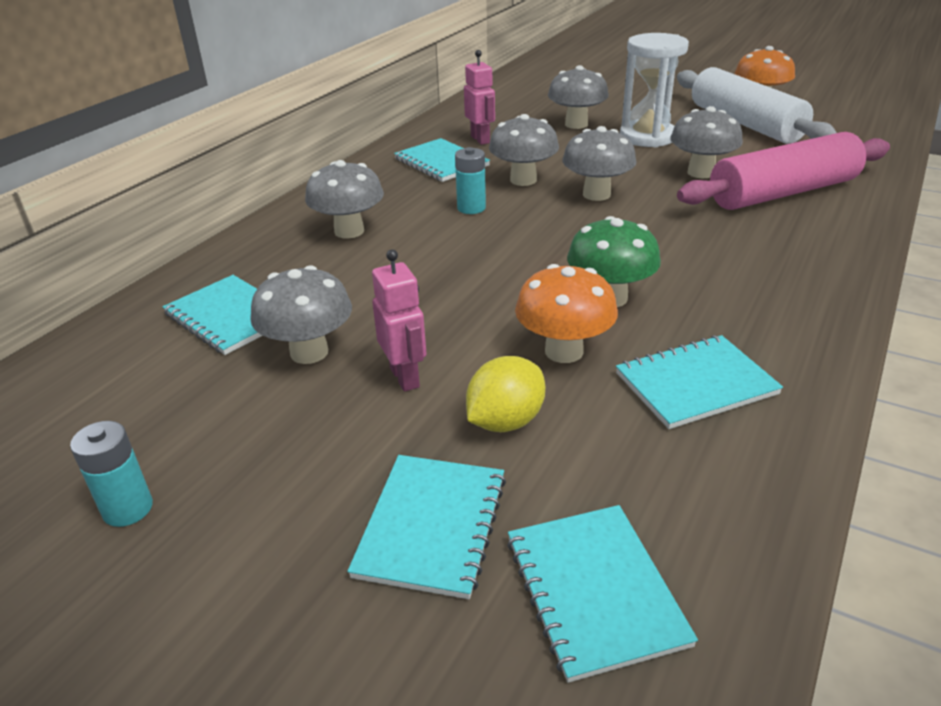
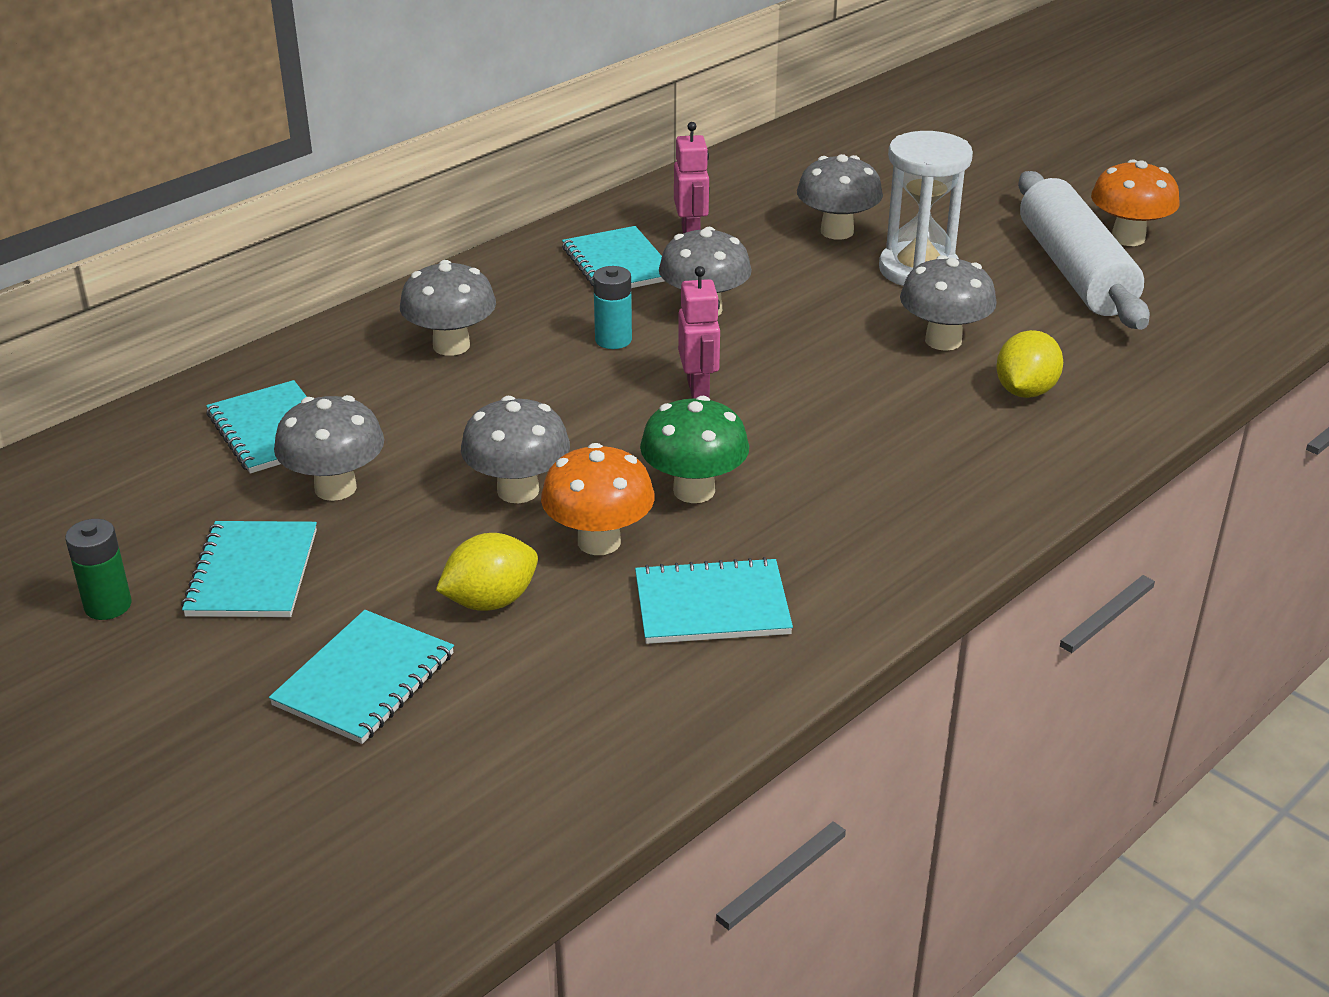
camera: 15 degrees right, 0 degrees up
(128, 509) = (108, 605): turquoise battery -> green battery
(405, 377) = (418, 535): pink robot -> pink robot (699, 390)
(594, 591) = (473, 763): turquoise notebook -> turquoise notebook (252, 573)
(596, 194) = (781, 349): grey mushroom -> grey mushroom (518, 491)
(783, 193) = (1025, 391): pink rolling pin -> yellow lemon

